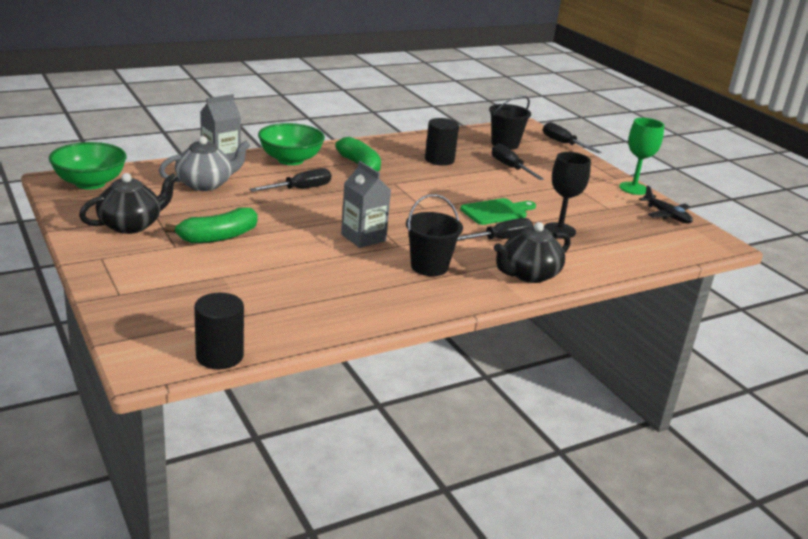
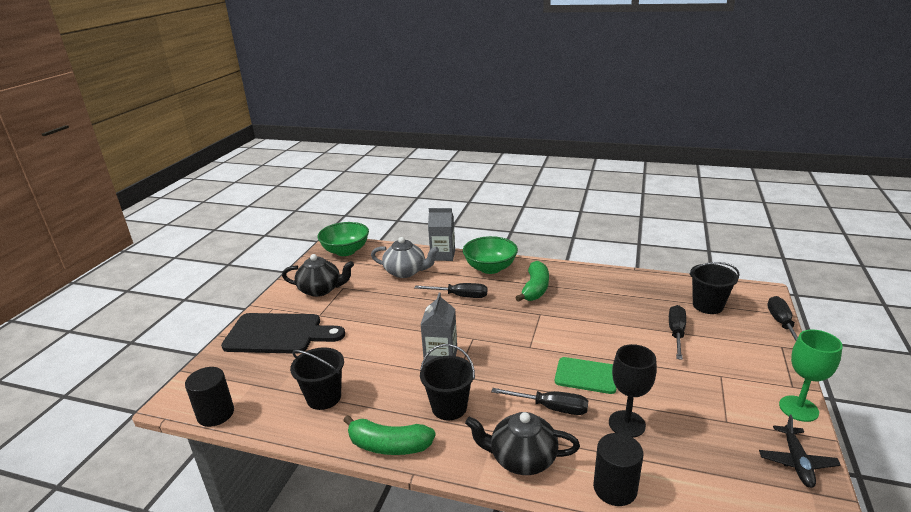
camera: 50 degrees right, 0 degrees up
(158, 275) = (278, 334): none -> black cutting board
(218, 237) = (352, 317): green banana -> green banana (389, 445)
(309, 302) = (324, 397): none -> black bucket
(439, 160) = (614, 303): black cylinder -> black cylinder (615, 488)

